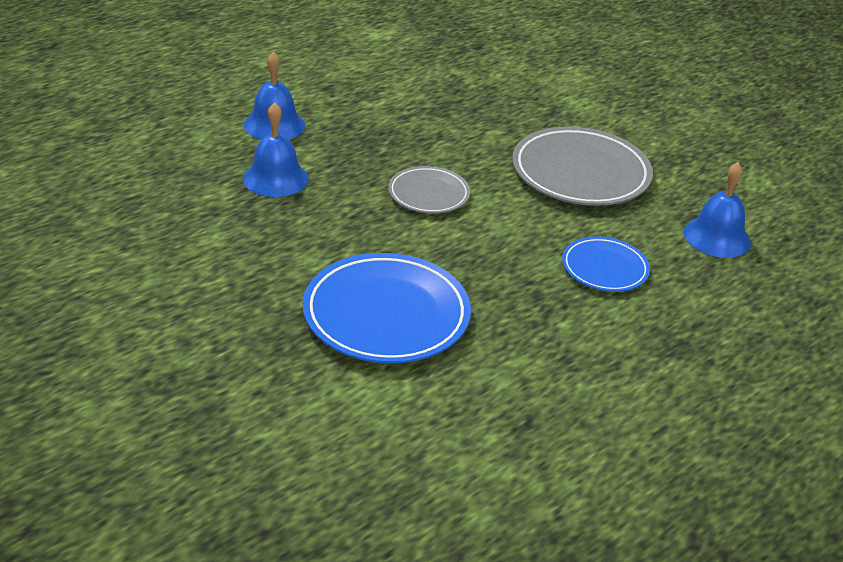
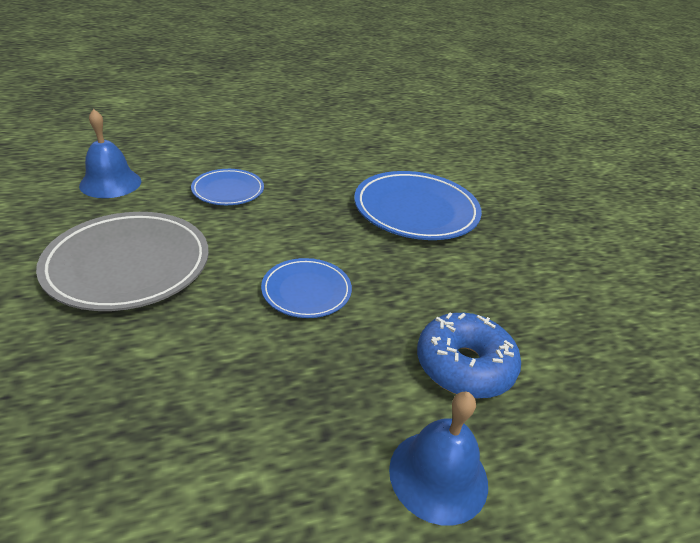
camera: 155 degrees left, 0 degrees up
(275, 178) = (464, 366): blue bell -> blue donut
(428, 194) = (306, 291): grey plate -> blue plate

